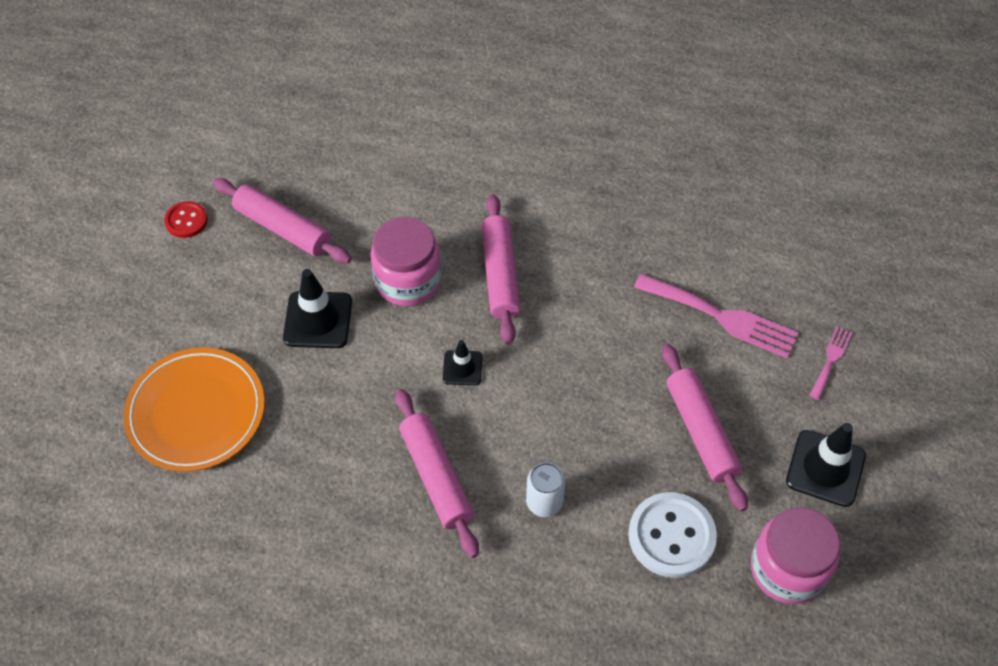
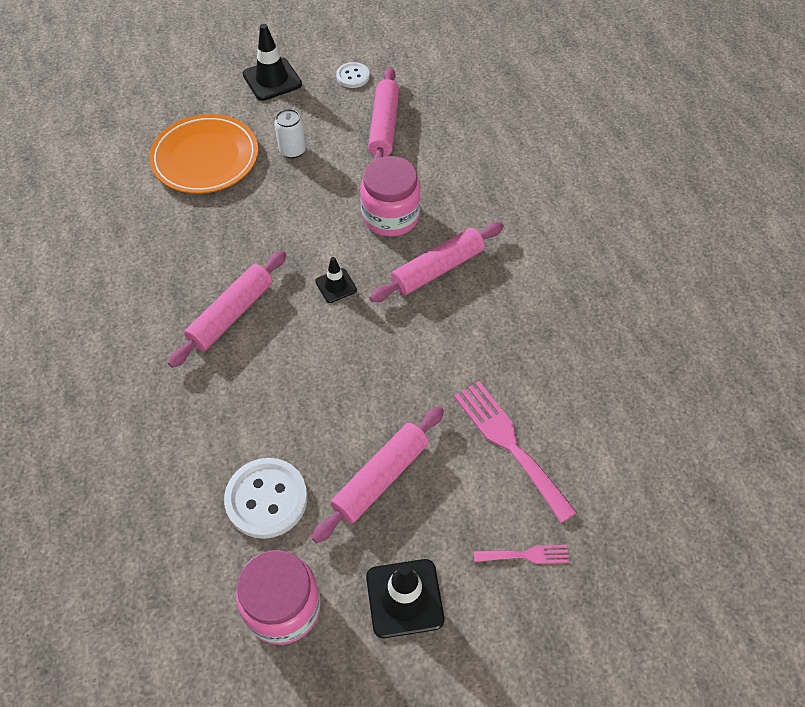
camera: 60 degrees right, 0 degrees up
(186, 220) = (353, 76): red button -> white button
(318, 320) = (320, 183): black traffic cone -> black traffic cone (272, 79)
(544, 502) = (248, 394): white can -> white can (292, 150)
(722, 317) = (509, 444): pink fork -> pink fork turned 150 degrees clockwise

